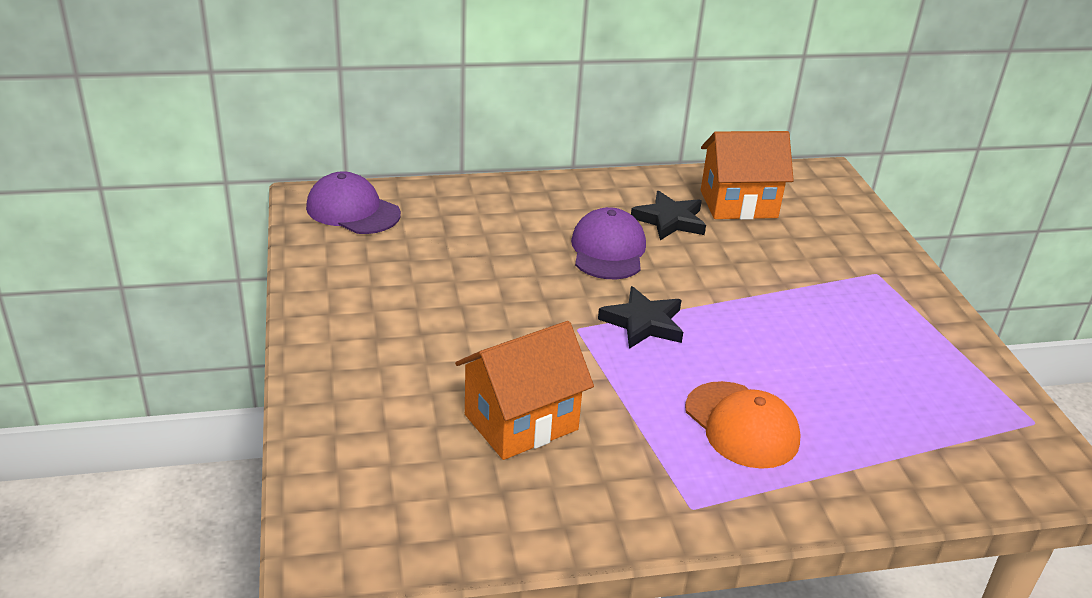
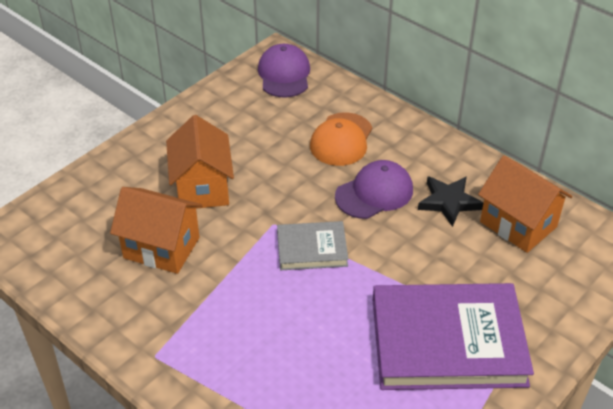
camera: 55 degrees right, 10 degrees up
(459, 347) = (202, 188): none -> orange house
(643, 323) = (312, 249): black star -> grey book
(741, 425) = (254, 343): orange cap -> orange cap (341, 139)
(847, 310) = (448, 342): none -> purple book

